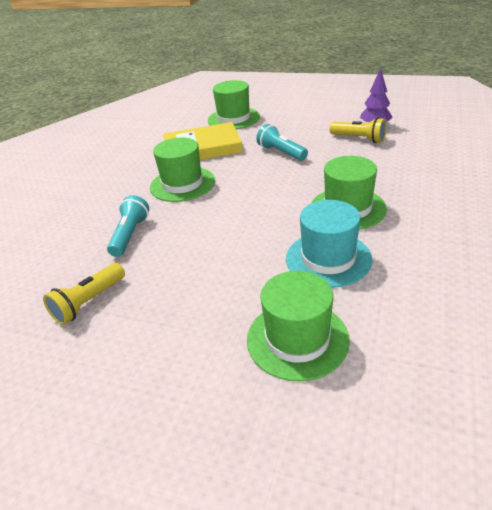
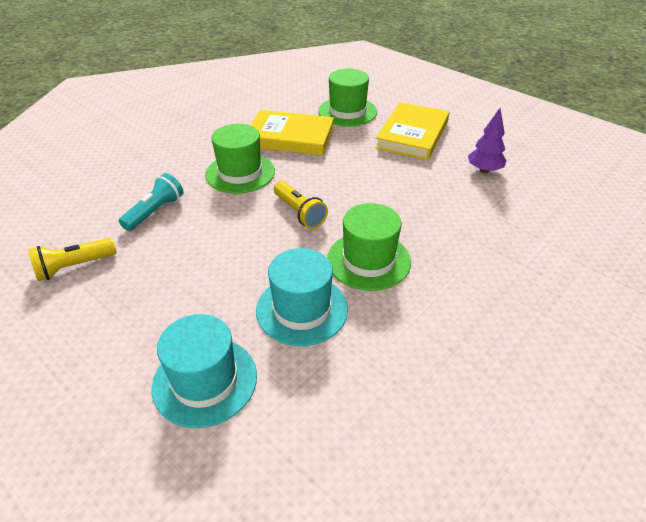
camera: 20 degrees right, 5 degrees up
(281, 153) = (359, 169): turquoise flashlight -> none
(297, 339) = (205, 381): green hat -> turquoise hat
(300, 119) = (412, 135): none -> yellow book
(359, 139) = (453, 180): yellow flashlight -> yellow flashlight (299, 213)

